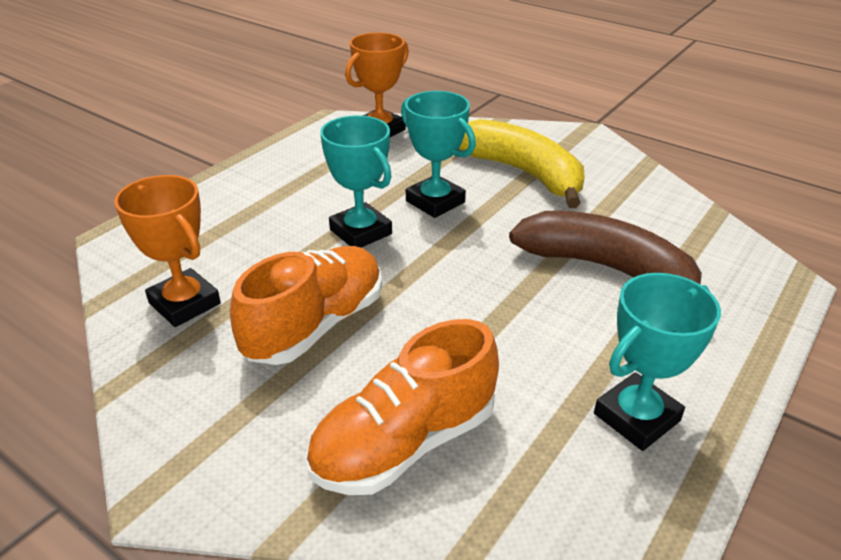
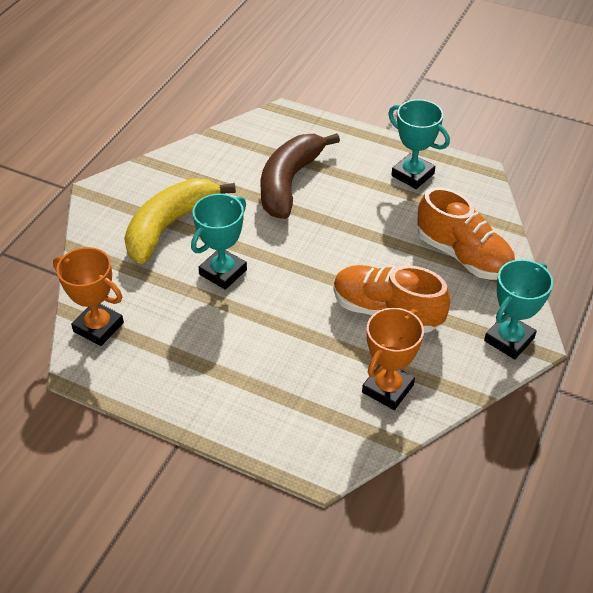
camera: 100 degrees left, 10 degrees up
(360, 232) = (275, 309): turquoise trophy -> turquoise trophy (509, 339)

